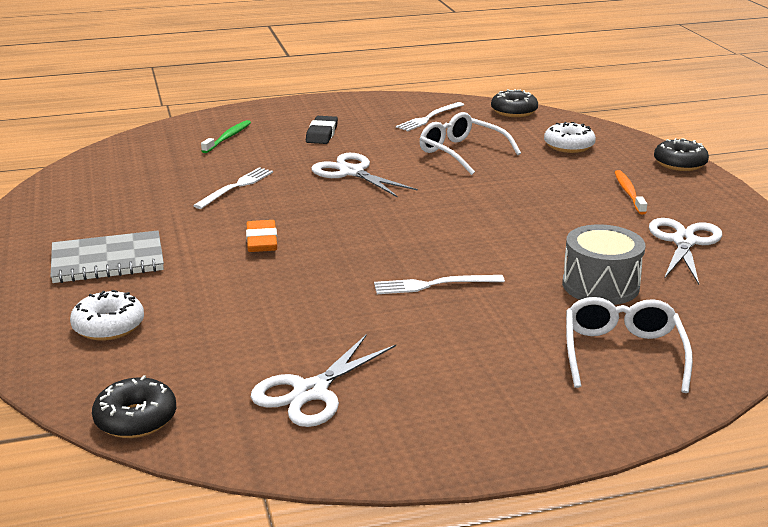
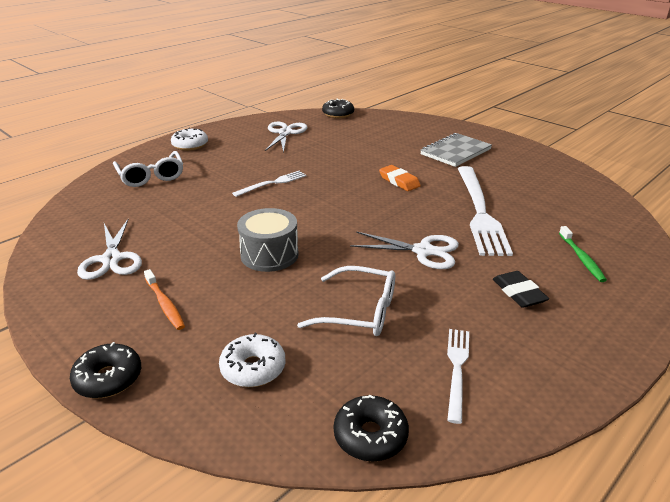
camera: 150 degrees right, 5 degrees up
(108, 326) = (399, 131): white donut -> white donut (190, 145)
(236, 187) = (479, 211): white fork -> white fork, size x1.98
(600, 285) = (171, 208): grey drum -> grey drum (269, 255)

